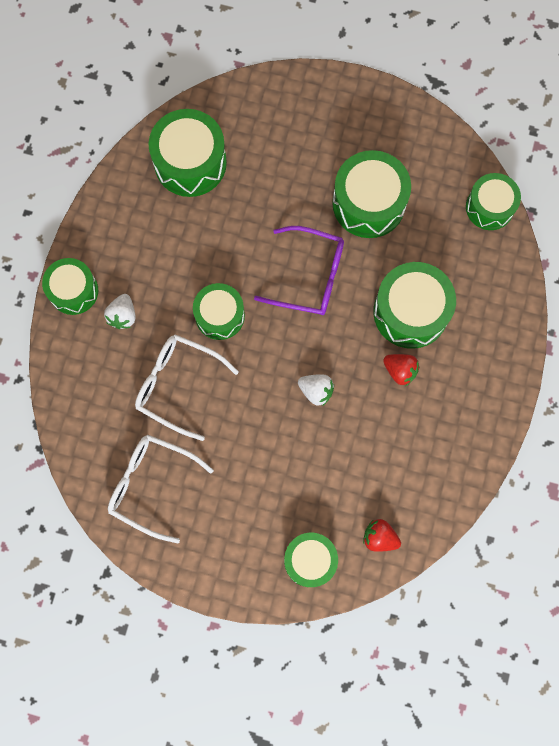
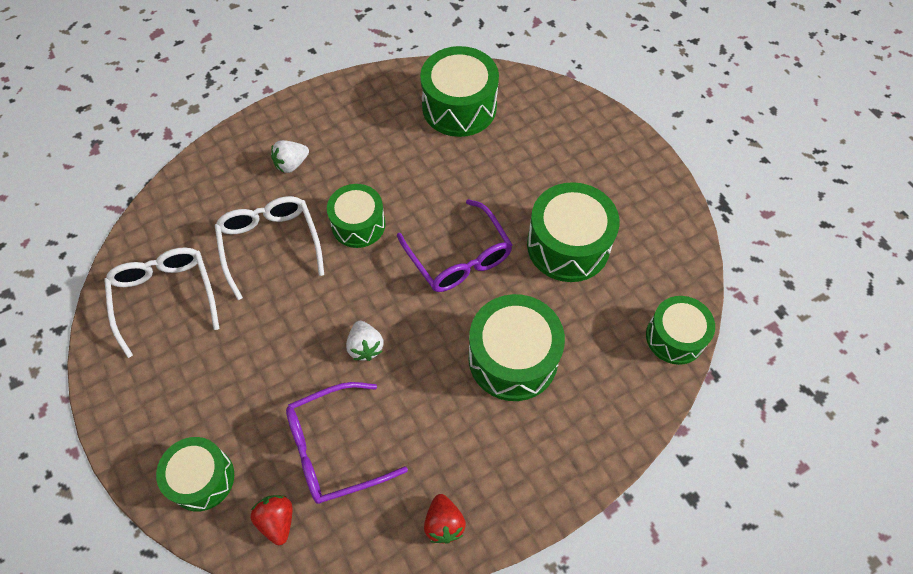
camera: 45 degrees right, 15 degrees down
(73, 291) = (279, 120): green drum -> none
(366, 468) = (334, 449): none -> purple glasses
(400, 371) = (451, 397): red strawberry -> red strawberry (444, 523)

